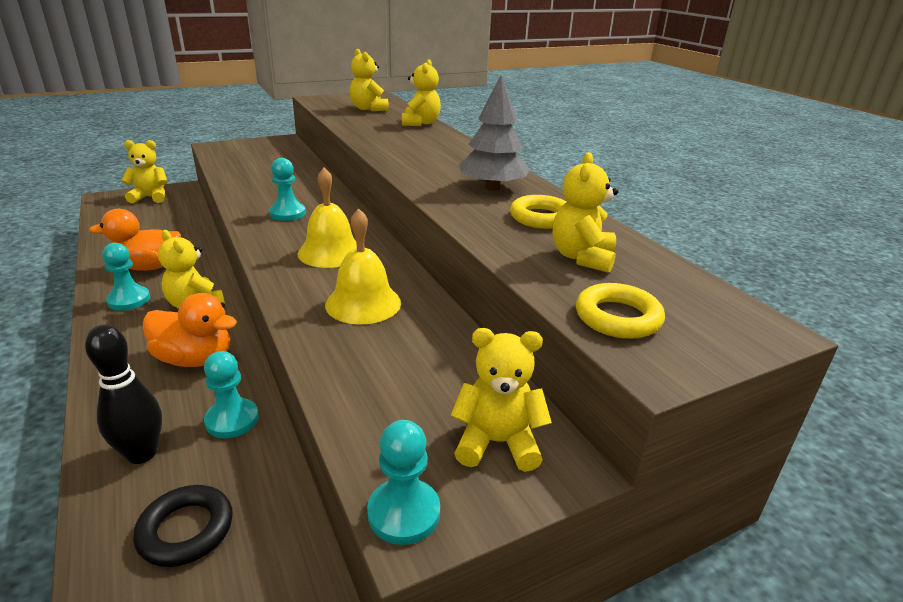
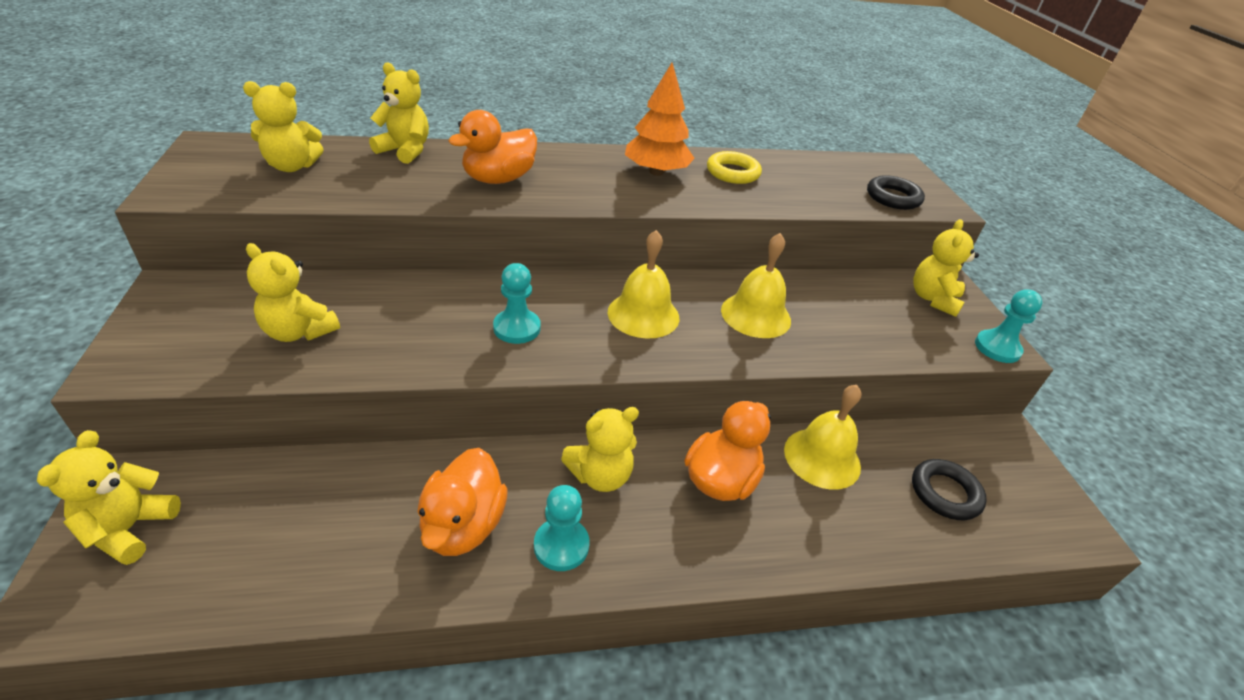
camera: 75 degrees left, 10 degrees up
(142, 454) = (864, 522): black bowling pin -> none
(232, 420) = (822, 458): turquoise pawn -> yellow bell
(409, 146) = (498, 179): none -> orange duck
(492, 188) = (656, 172): grey tree -> orange tree
(582, 258) = (809, 181): yellow teddy bear -> yellow teddy bear (299, 331)
(617, 317) = (893, 197): yellow ring -> black ring

